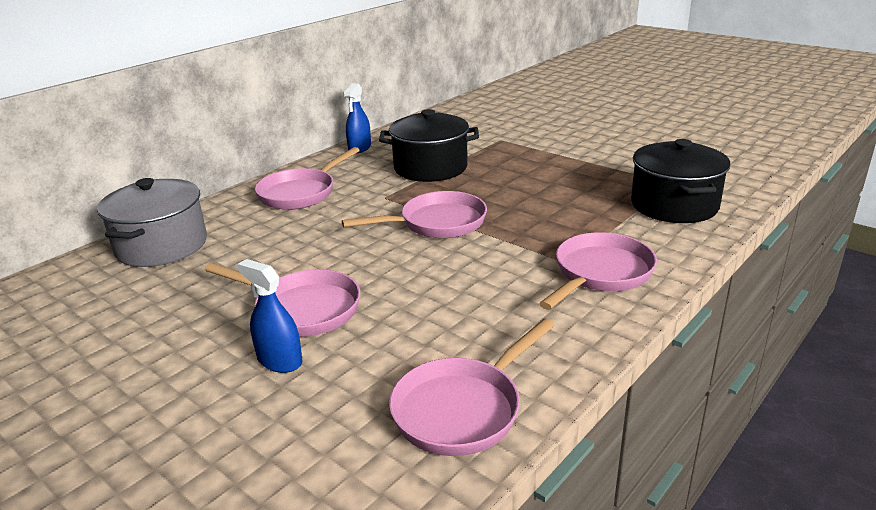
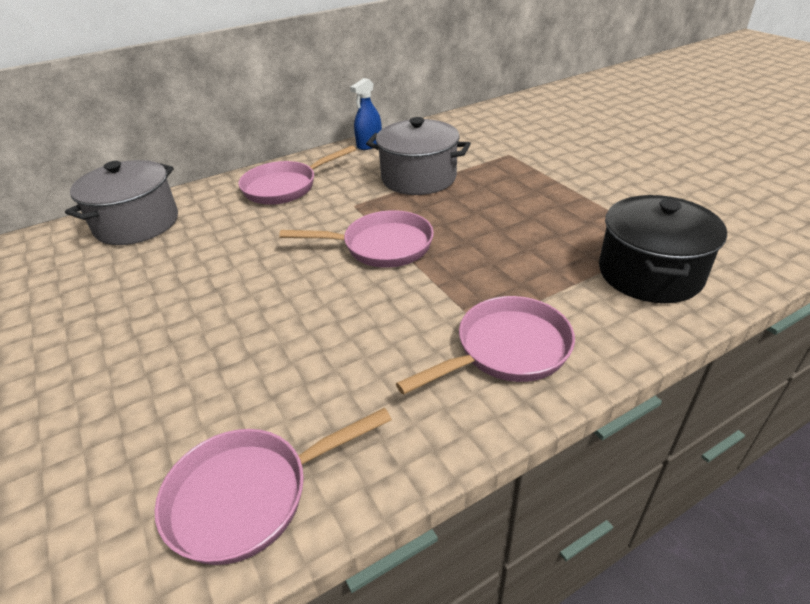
camera: 20 degrees right, 10 degrees up
(279, 360) = (135, 379): blue spray bottle -> none
(302, 309) = (194, 322): pink pan -> none
(430, 168) = (419, 178): black pot -> grey pot

